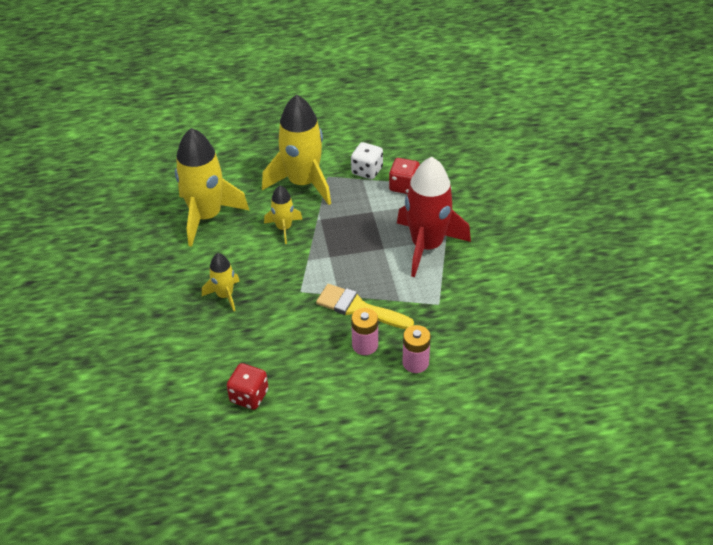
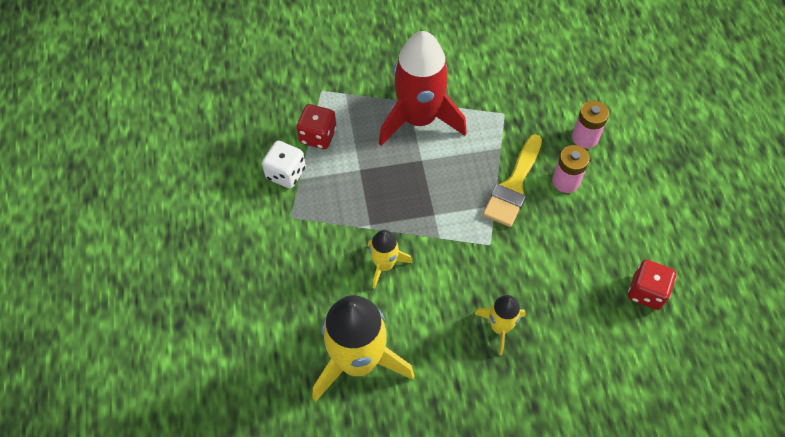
camera: 90 degrees left, 15 degrees up
(303, 183) = (301, 245): yellow rocket -> none

